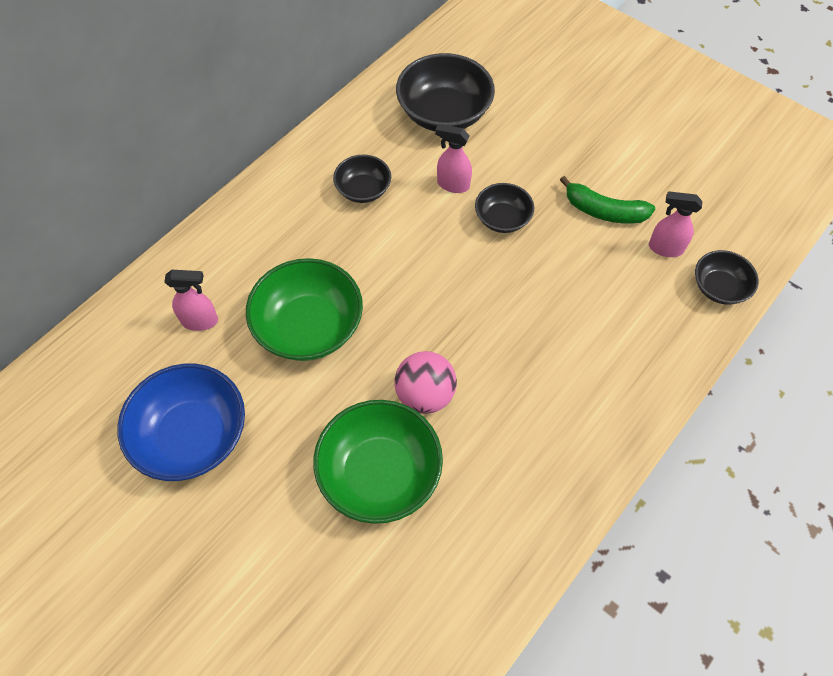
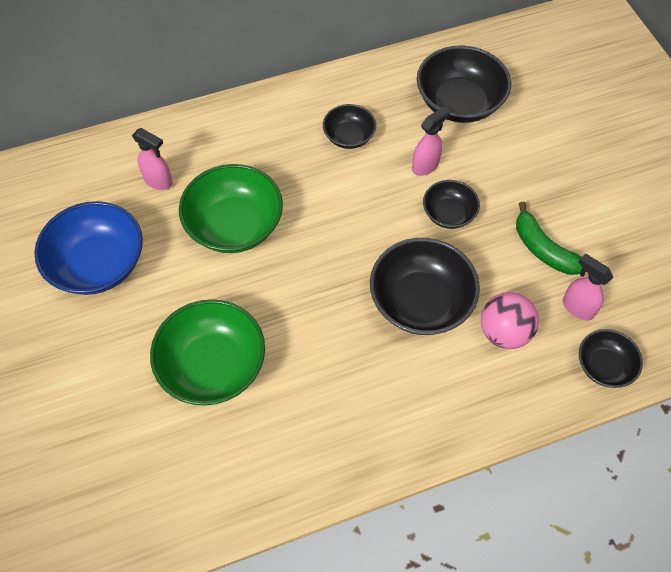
camera: 30 degrees right, 0 degrees up
(425, 395) = (288, 324): pink ball -> pink ball (504, 332)
(452, 184) = (425, 166): pink spray bottle -> pink spray bottle turned 90 degrees clockwise
(531, 310) = (420, 301): none -> black bowl

